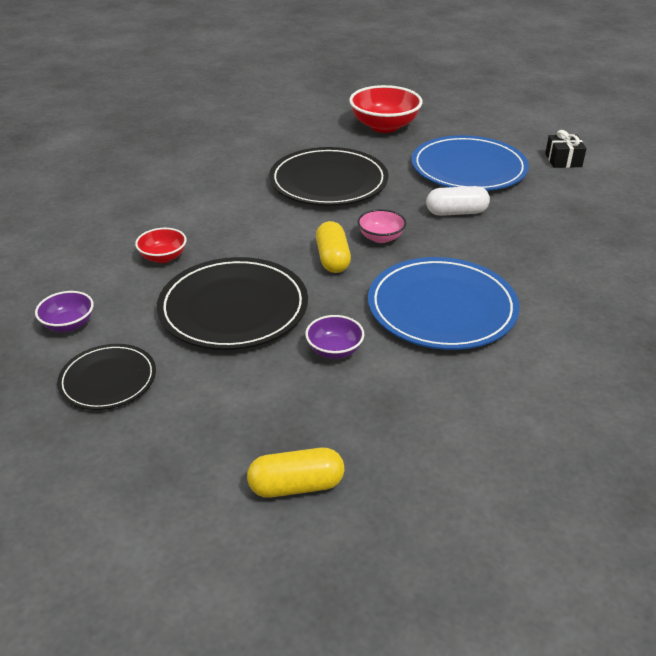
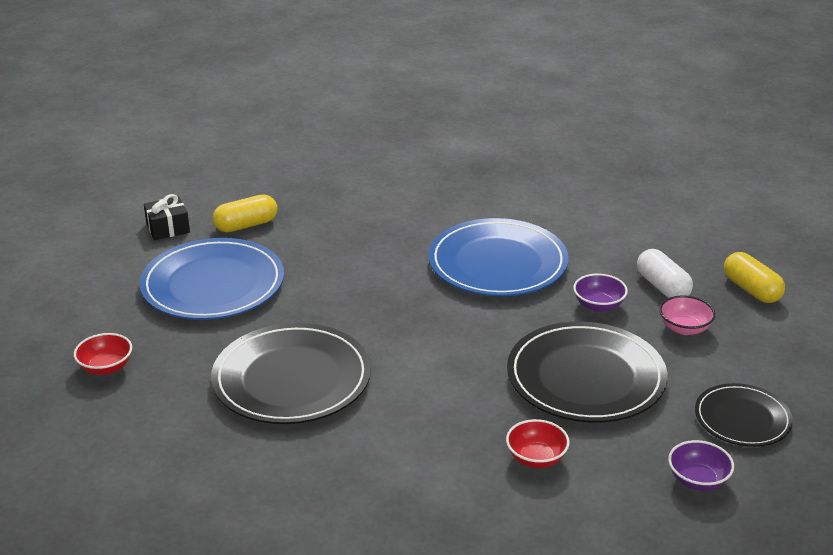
camera: 110 degrees left, 5 degrees down
(332, 259) = (460, 337): yellow capsule -> yellow capsule (246, 225)
(381, 237) = (401, 316): pink bowl -> pink bowl (684, 328)
(384, 126) = (106, 367): red bowl -> red bowl, size x0.54
(456, 212) = (322, 278): white capsule -> white capsule (662, 287)

